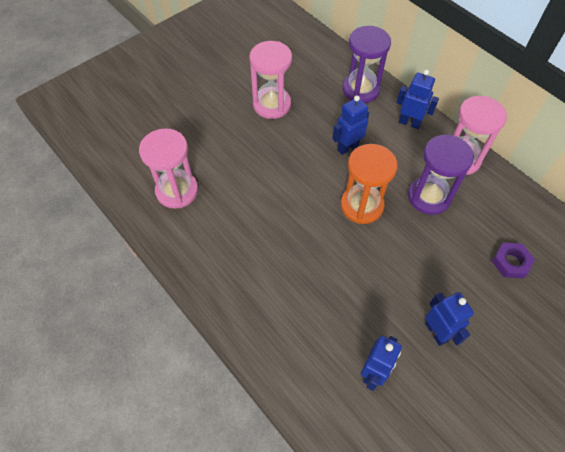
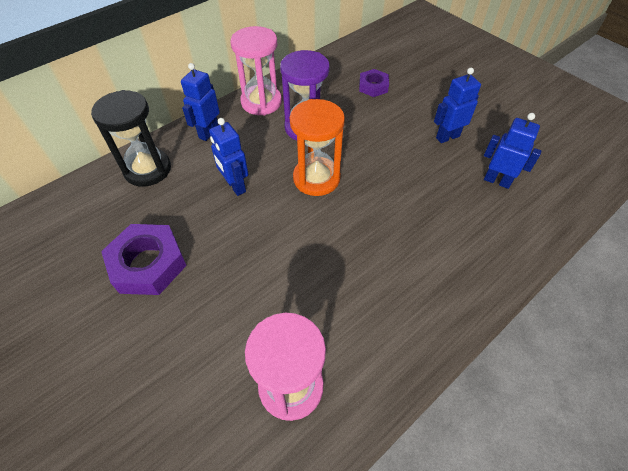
camera: 90 degrees left, 5 degrees down
(272, 104) = (148, 264): pink hourglass -> purple nut
(360, 90) = (147, 169): purple hourglass -> black hourglass

